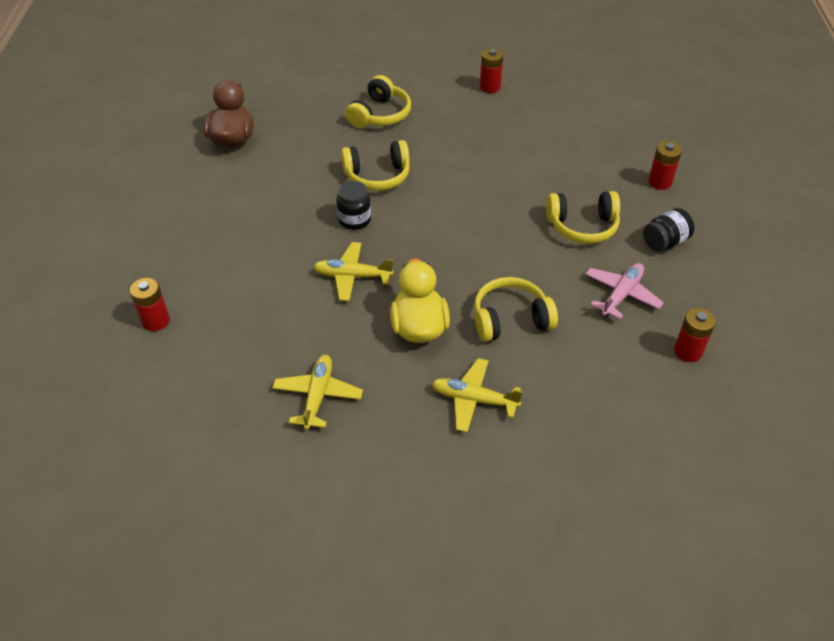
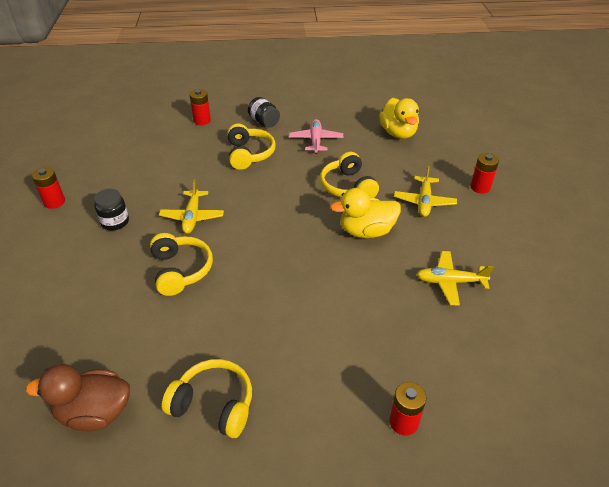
camera: 95 degrees left, 5 degrees down
(352, 276) = (318, 275): yellow plane -> yellow plane (192, 217)
(354, 220) = (244, 280): black jar -> black jar (115, 222)
(380, 114) = (79, 277): yellow headphones -> yellow headphones (213, 405)
(621, 295) = (315, 140): pink plane -> pink plane turned 60 degrees clockwise
(653, 399) = (398, 133): none -> yellow duck
(688, 351) = (358, 120): red battery -> red battery (480, 187)

